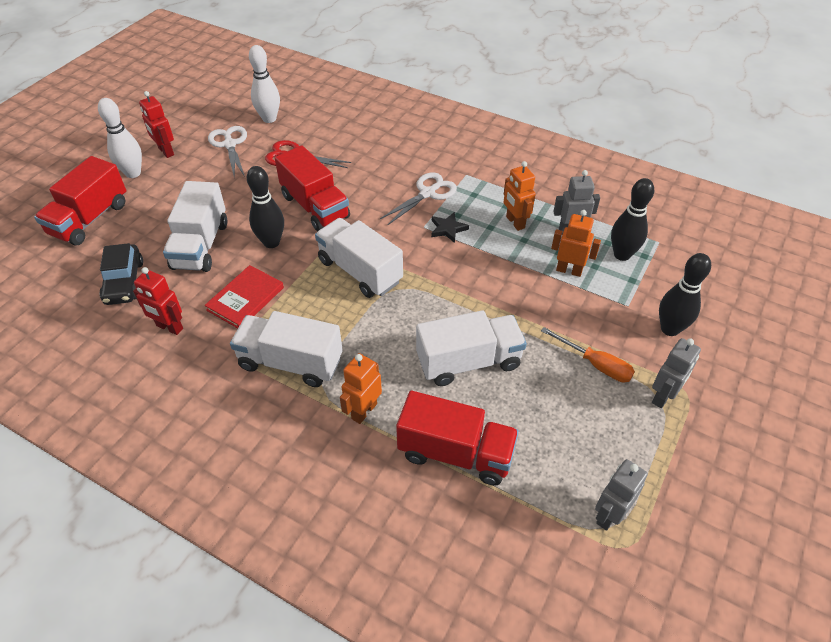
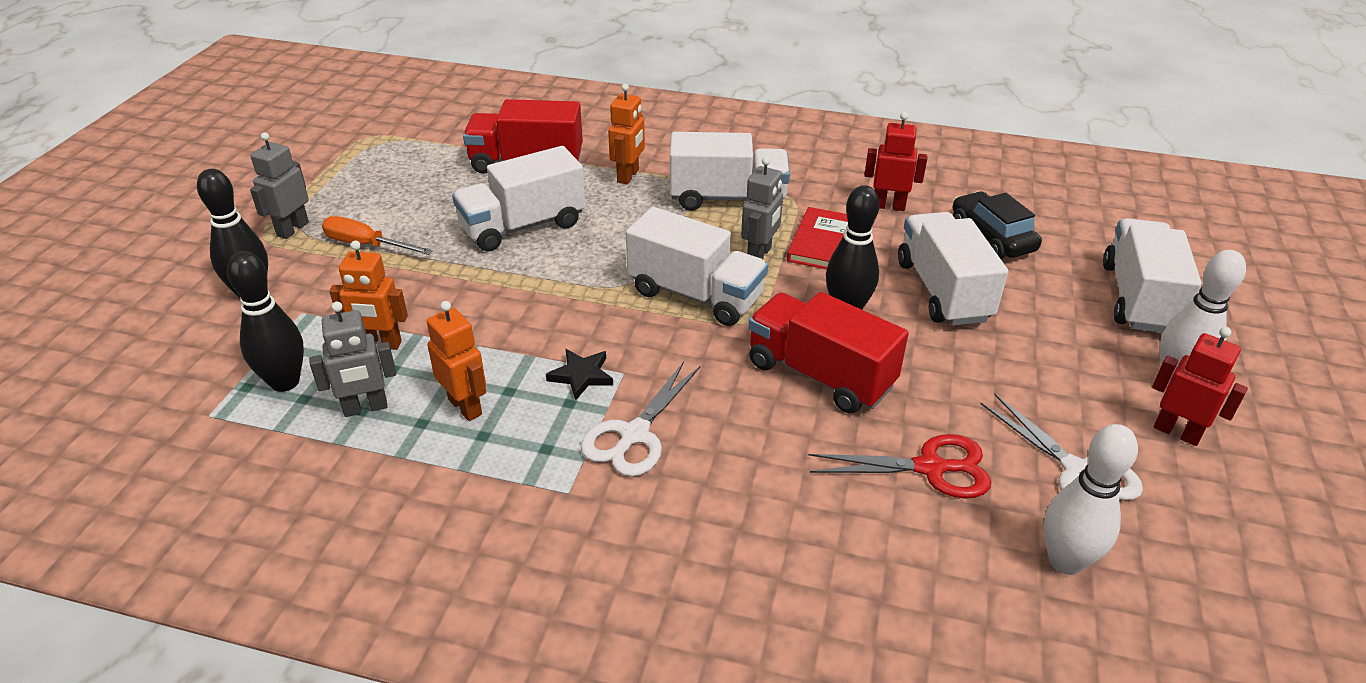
camera: 165 degrees right, 10 degrees down
(90, 219) = (1138, 298): red truck -> white truck
(609, 515) = (380, 148): grey robot -> grey robot (759, 255)

